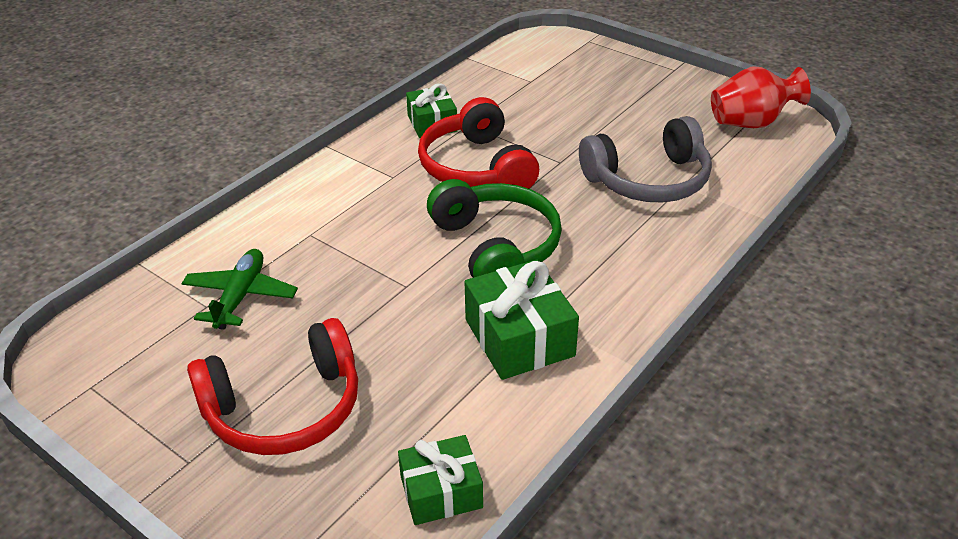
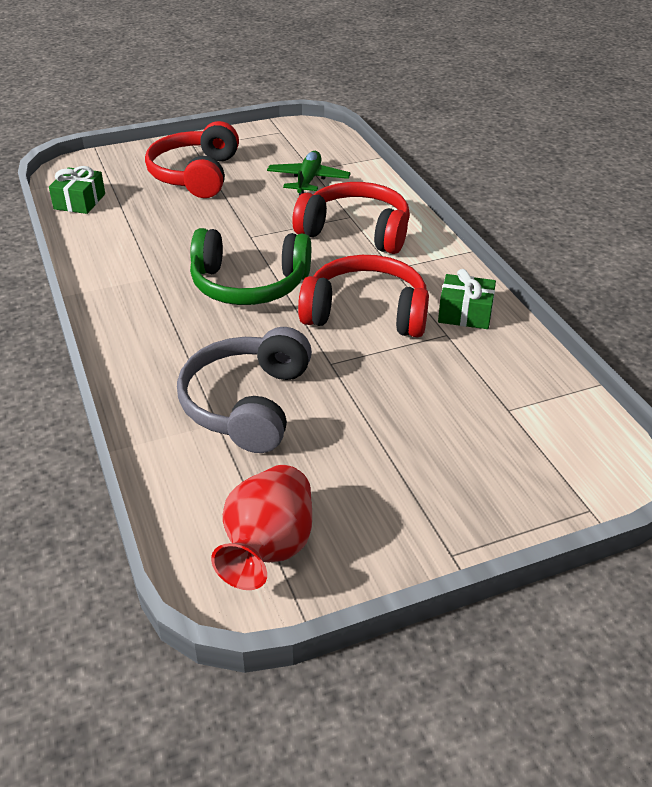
camera: 120 degrees right, 0 degrees up
(240, 296) = (308, 180): green plane -> green plane turned 120 degrees counterclockwise
(340, 219) = (356, 231): none -> red headphones
(519, 337) = (149, 261): green gift -> none

